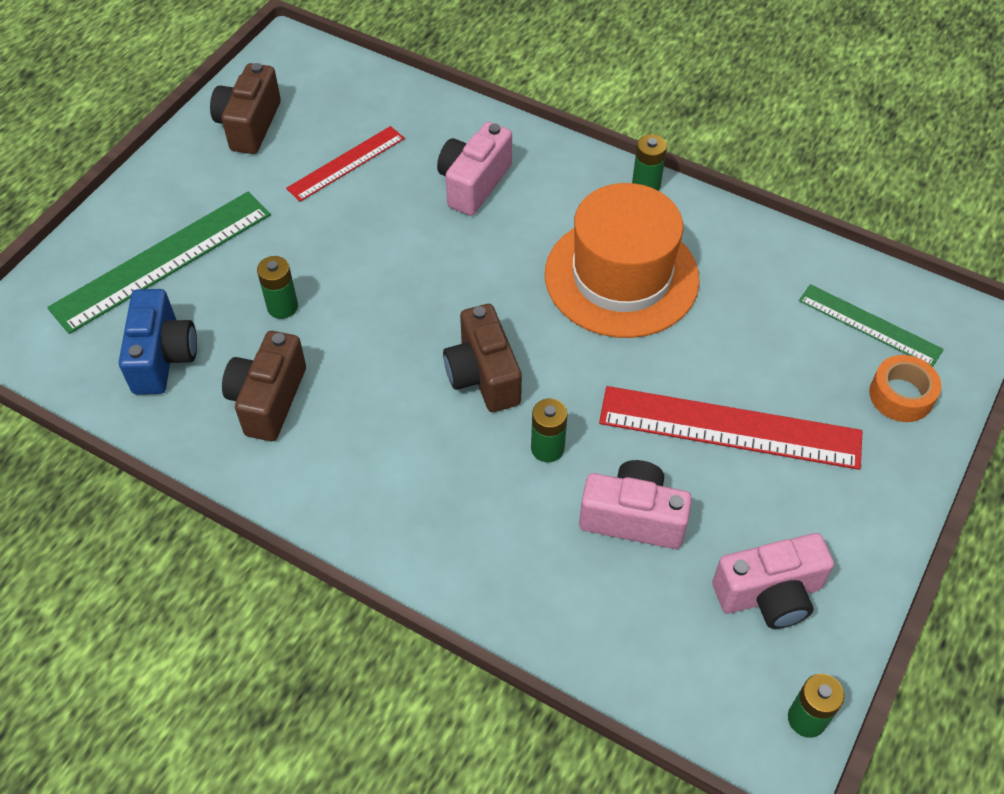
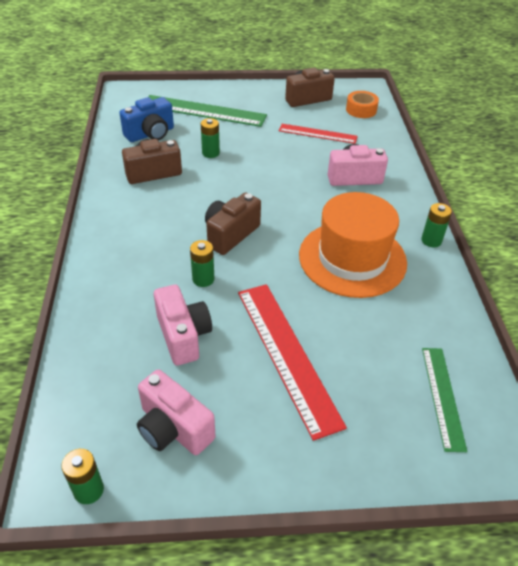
camera: 55 degrees right, 10 degrees down
(901, 395) = (399, 441): orange tape -> orange tape (361, 110)

